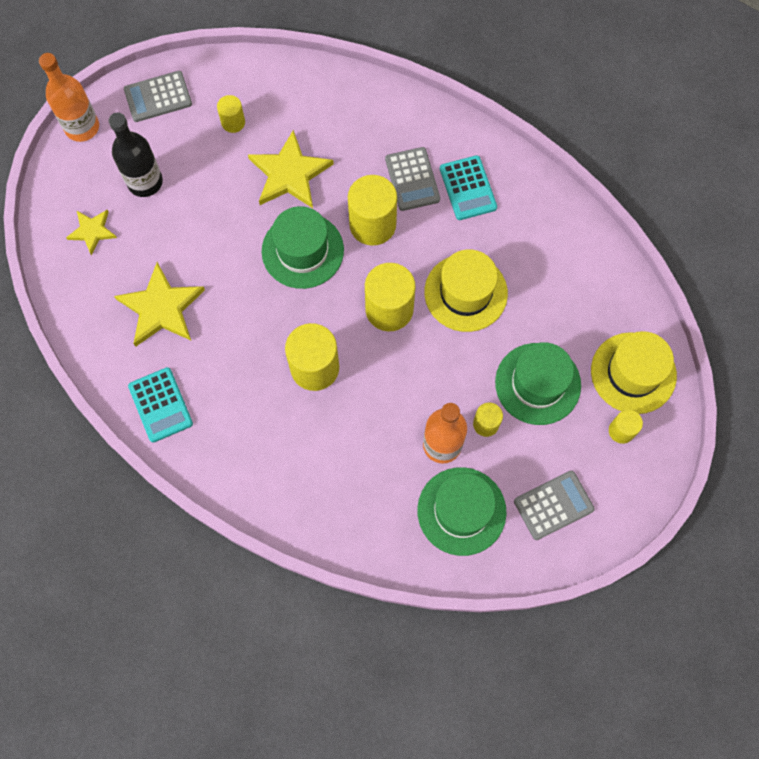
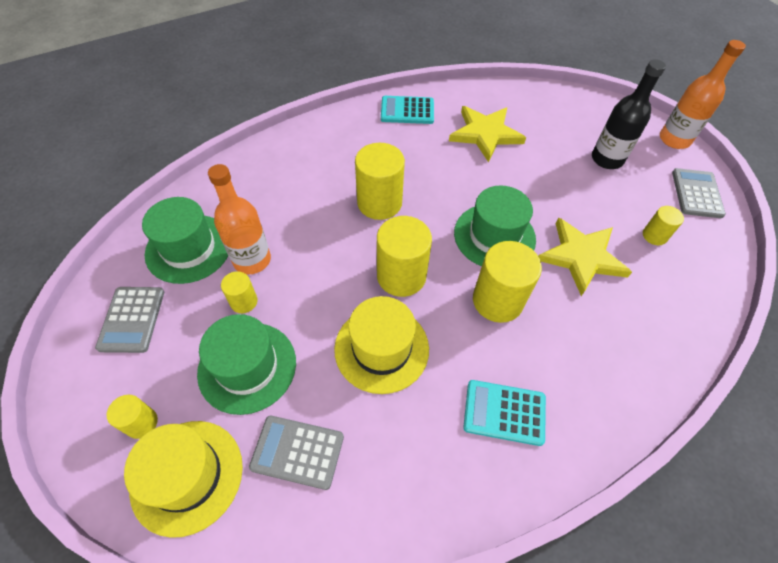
camera: 115 degrees right, 15 degrees down
(92, 231) = (571, 118): yellow star -> none
(412, 179) = (537, 360): grey calculator -> grey calculator (297, 451)

